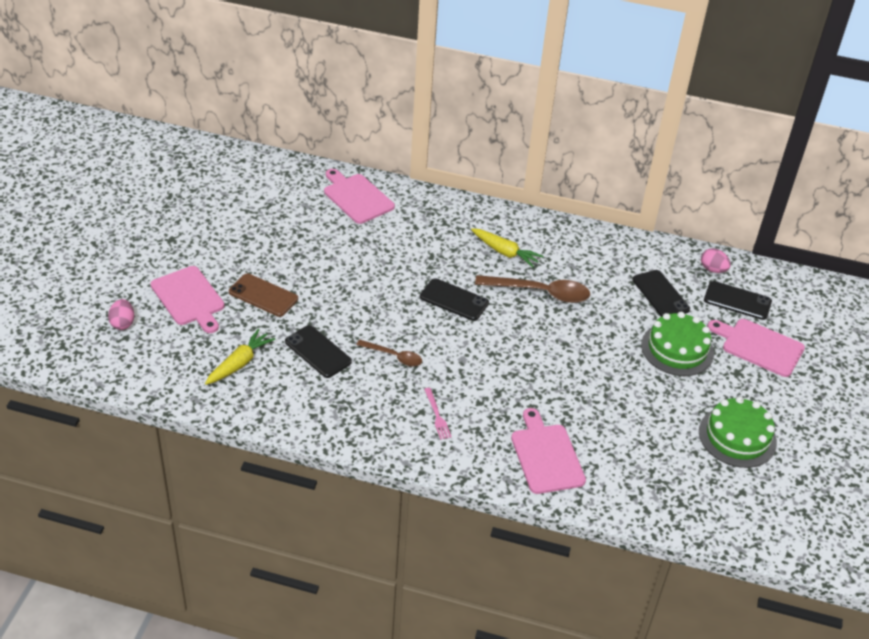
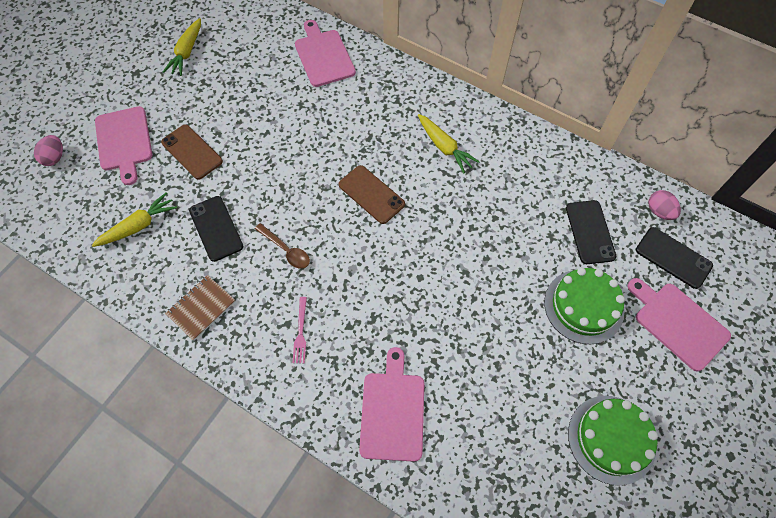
camera: 20 degrees right, 20 degrees up
(216, 214) = (187, 52): none -> yellow carrot
(334, 415) = (201, 308): none -> brown notebook
(454, 300) = (371, 194): black phone -> brown phone
(540, 292) = (462, 203): brown spoon -> none

